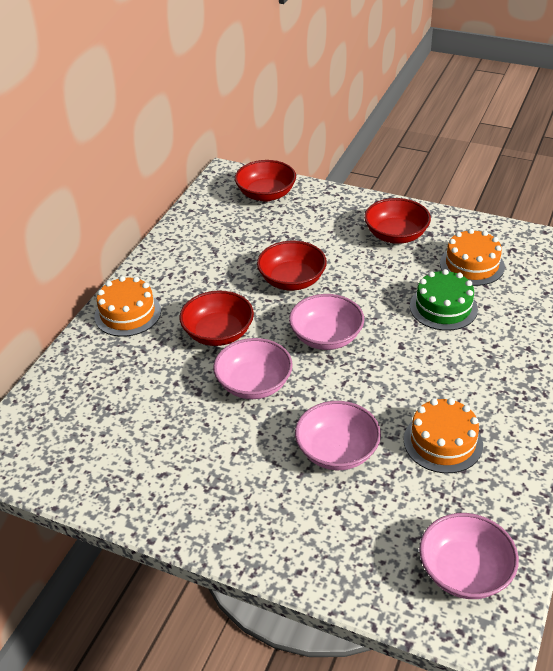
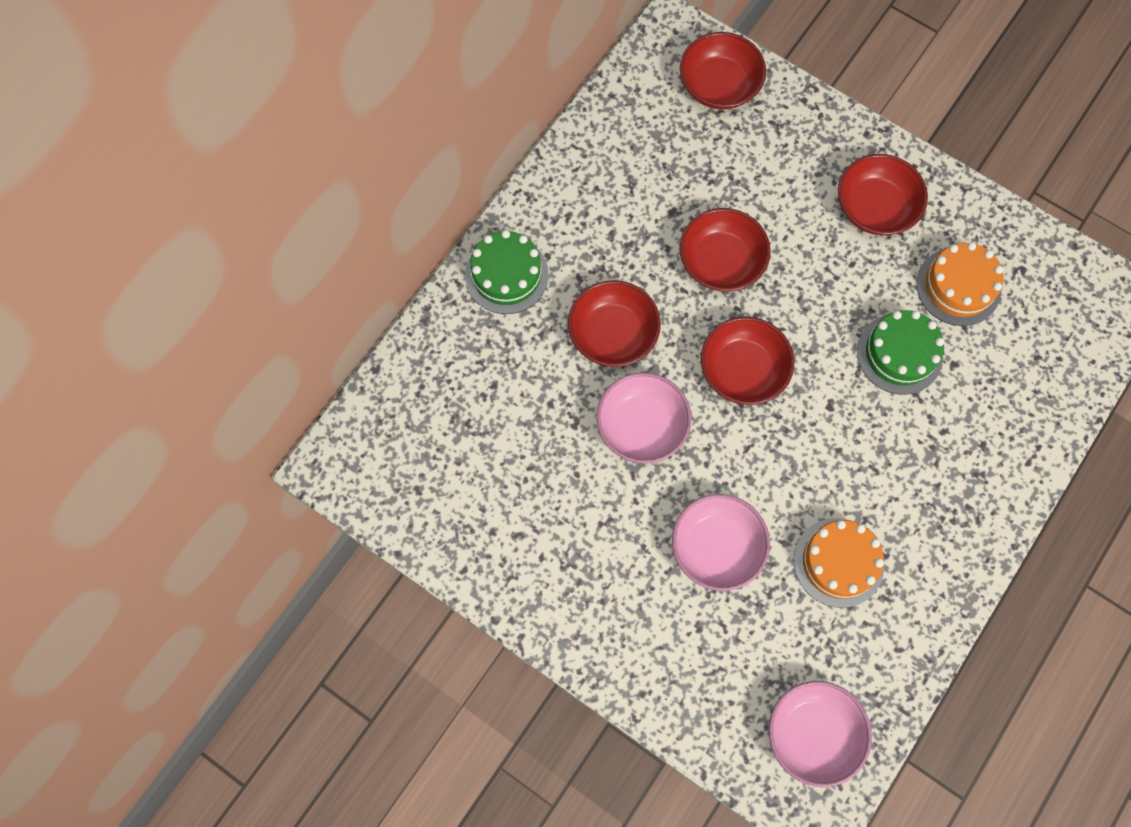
camera: 10 degrees right, 30 degrees up
(127, 313) = (506, 275): orange cake -> green cake
(326, 337) = (742, 370): pink bowl -> red bowl

